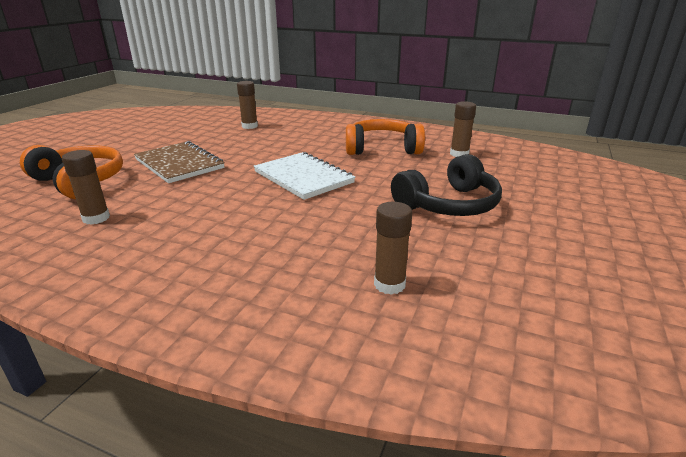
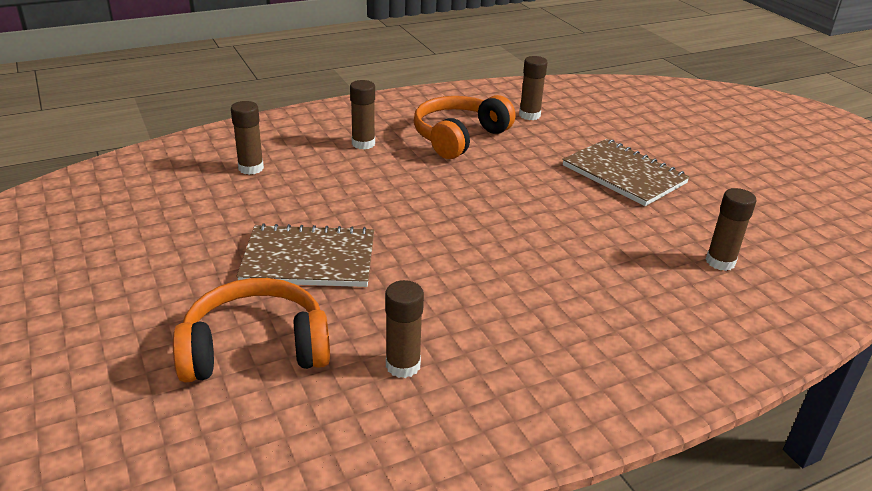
camera: 50 degrees left, 5 degrees up
(303, 177) = (470, 206): white notebook -> none
(322, 134) = (363, 144): none -> brown glue stick
(449, 205) = (623, 174): black headphones -> brown notebook

